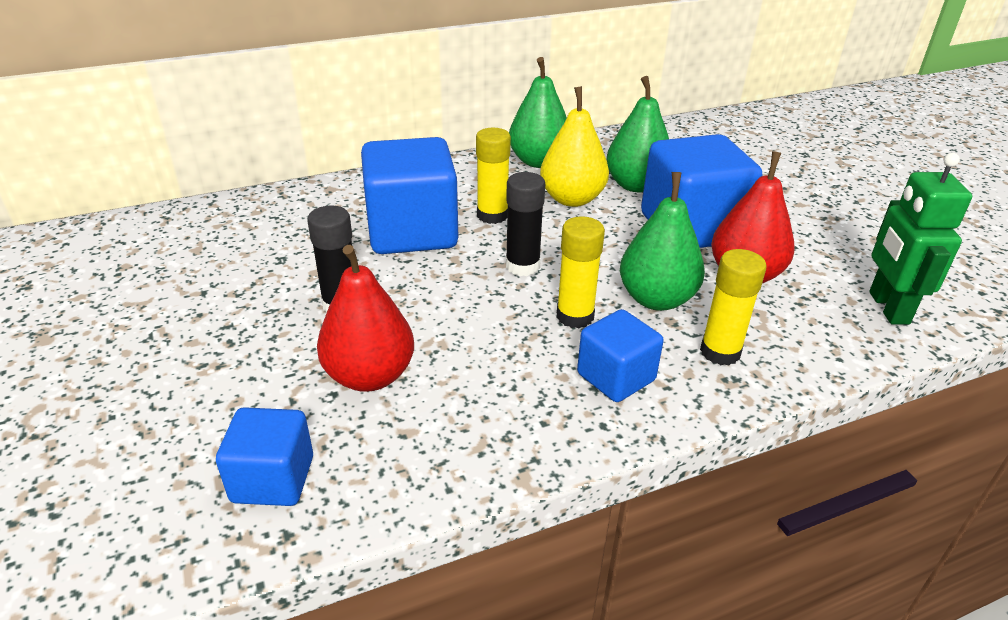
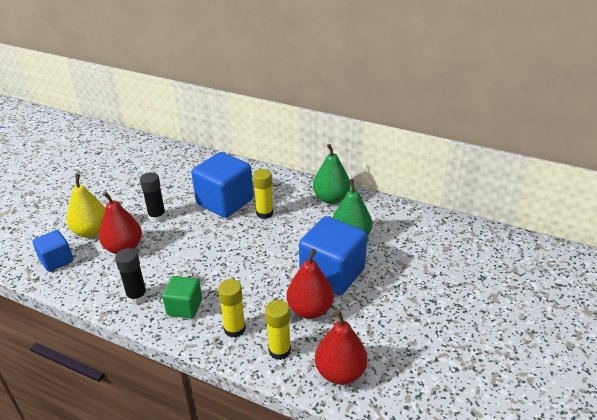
camera: 50 degrees right, 0 degrees up
(522, 266) = (235, 242): black glue stick -> black glue stick (137, 296)
(572, 199) = (309, 226): yellow pear -> yellow pear (91, 231)
(575, 316) = (214, 275): yellow glue stick -> yellow glue stick (279, 350)
(616, 377) = (184, 307): blue cube -> green cube
(656, 299) = (254, 291): green pear -> none
(888, 308) = (340, 372): green robot -> red pear

